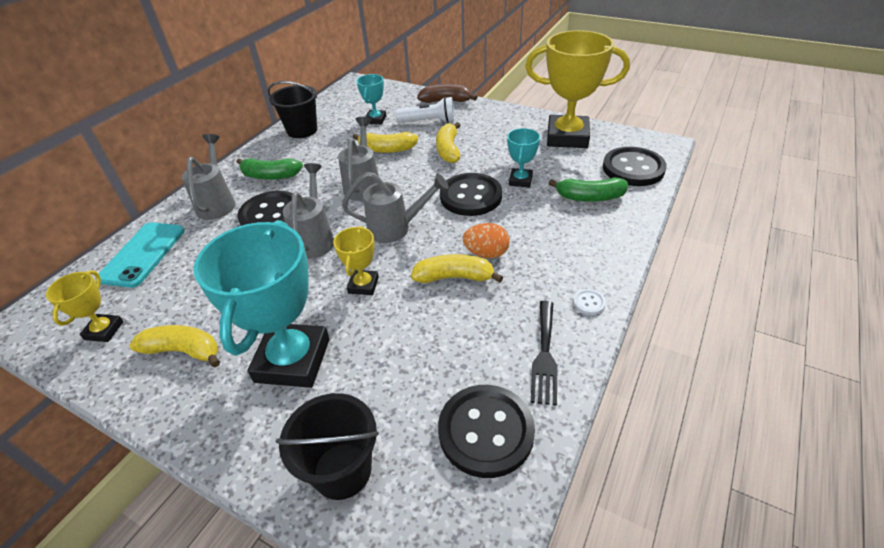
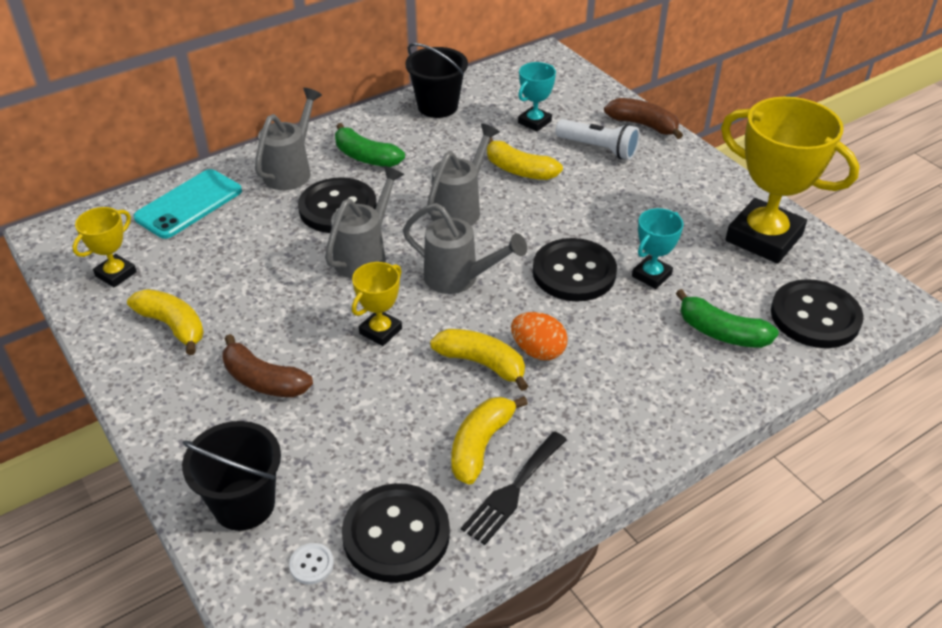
camera: 25 degrees right, 0 degrees up
(293, 360) = (263, 380): turquoise trophy -> brown banana
(448, 150) = (593, 198): yellow banana -> yellow banana (481, 445)
(589, 303) = (609, 458): white button -> white button (311, 564)

